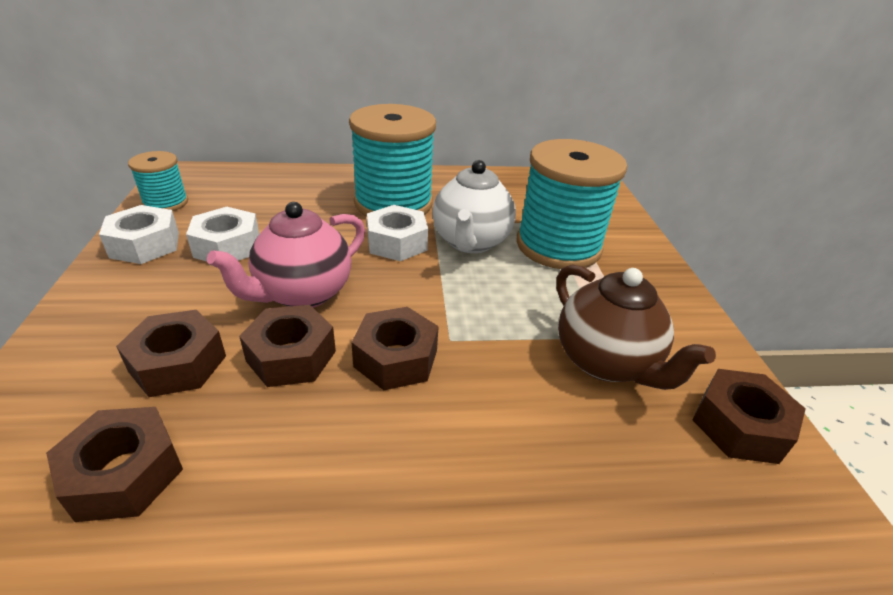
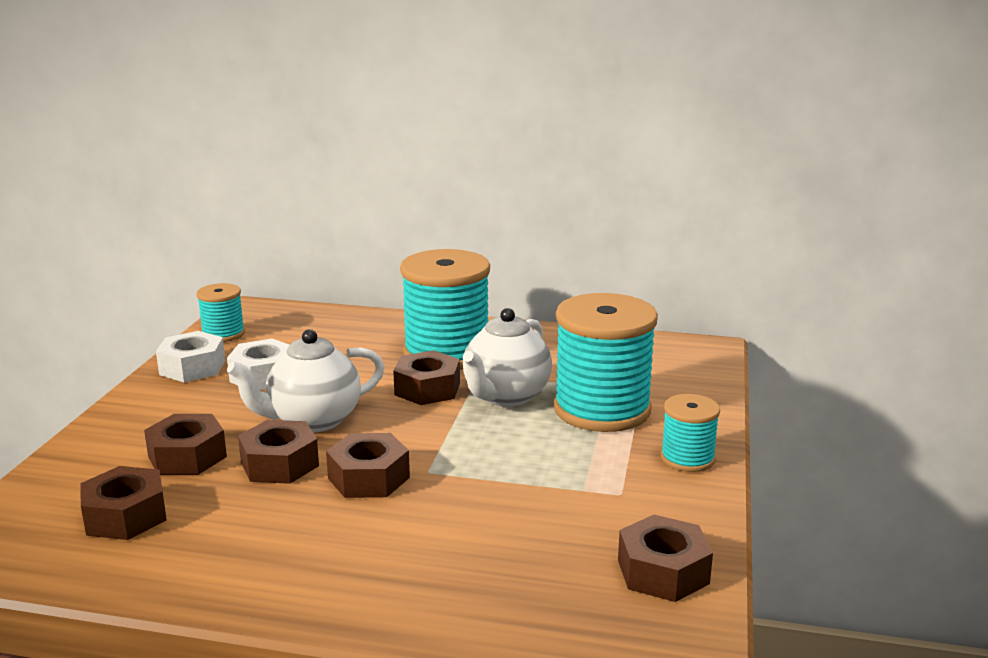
camera: 20 degrees right, 15 degrees down
(303, 293) = (313, 420): pink teapot -> white teapot
(397, 243) = (427, 389): white nut -> brown nut
(606, 362) = (569, 508): brown teapot -> none
(660, 287) = (687, 458): none -> turquoise spool

